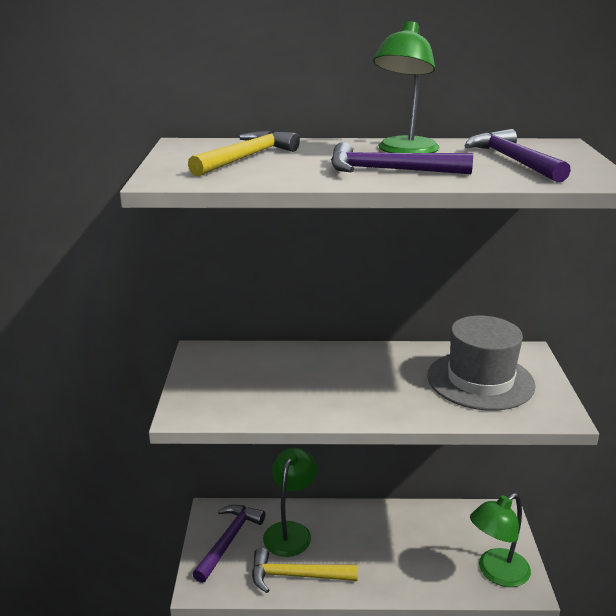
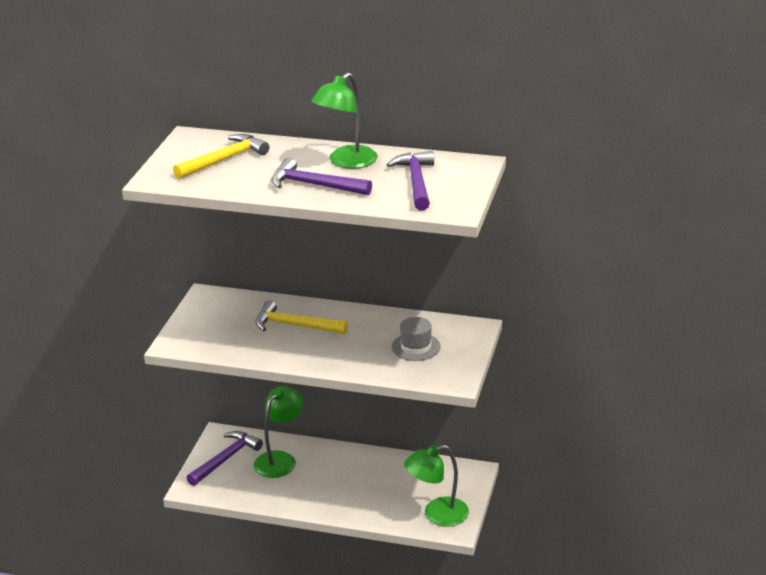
camera: 15 degrees right, 5 degrees up
(296, 575) = (270, 492): yellow hammer -> yellow hammer (295, 325)
(480, 380) = (416, 347): grey hat -> grey hat, size x0.56

